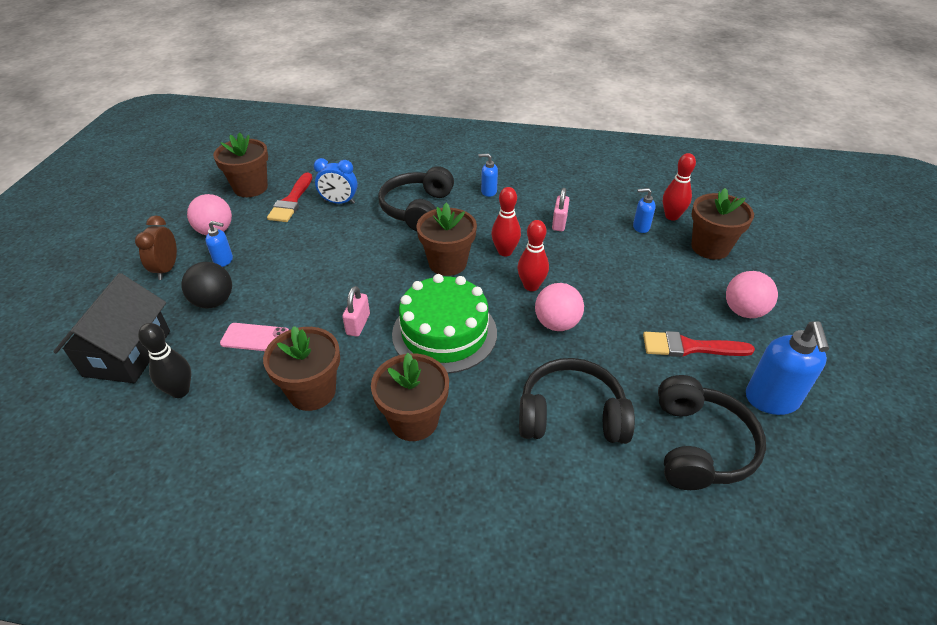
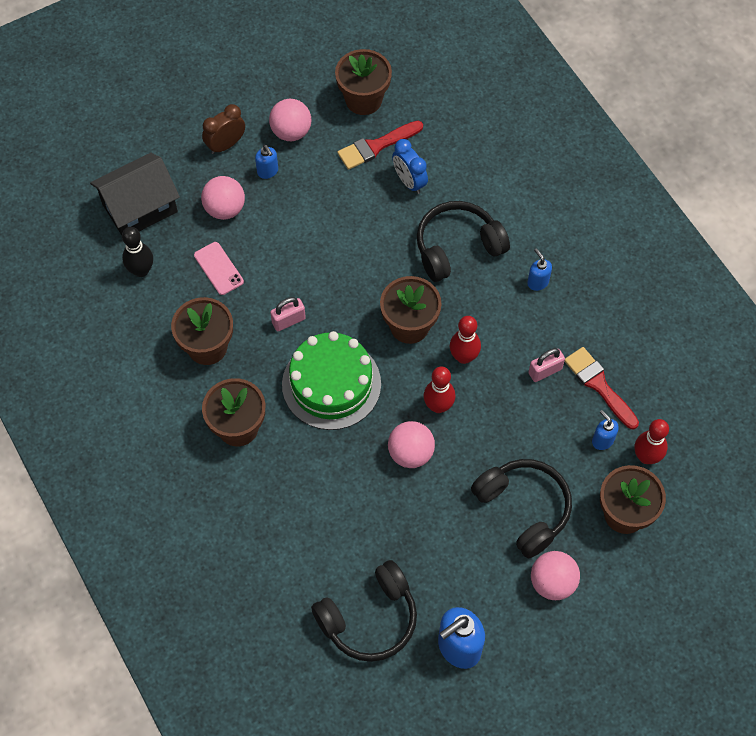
camera: 50 degrees right, 20 degrees up
(213, 302) = (225, 209): black ball -> pink ball
(571, 415) = (326, 521): black headphones -> black headphones (523, 509)
(689, 347) = (469, 563): red brush -> red brush (599, 385)

